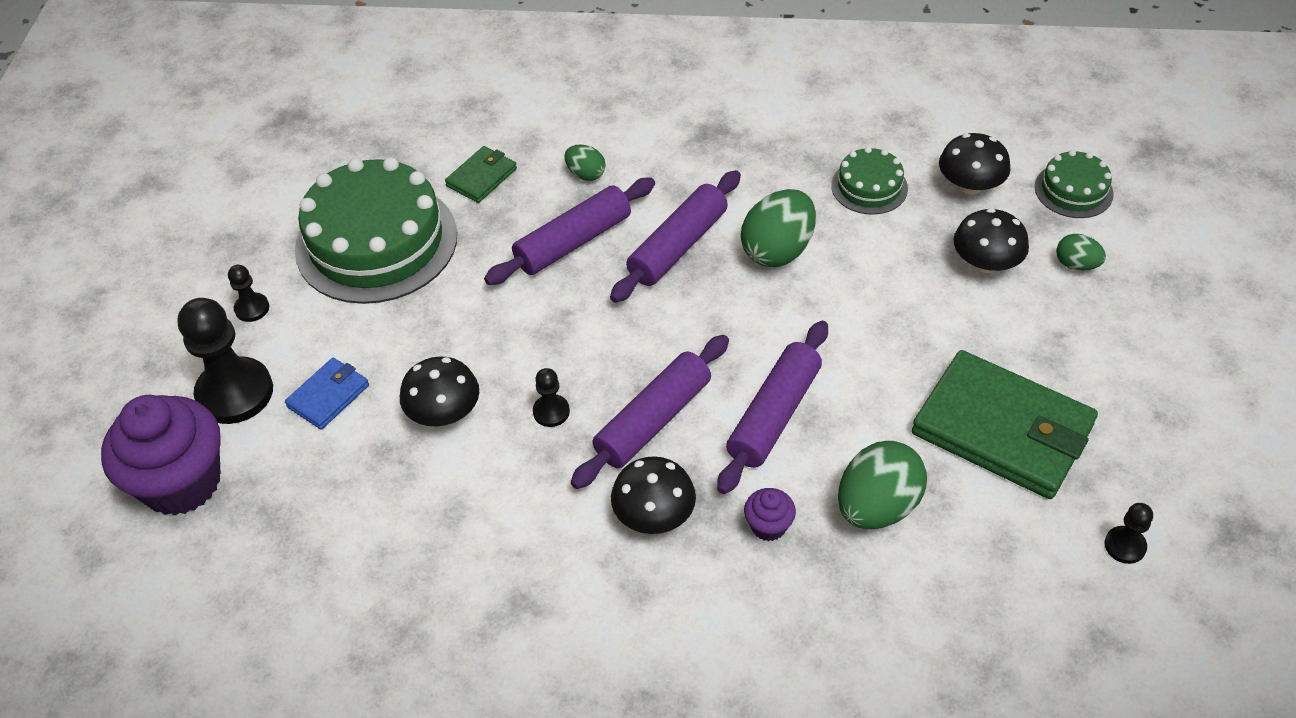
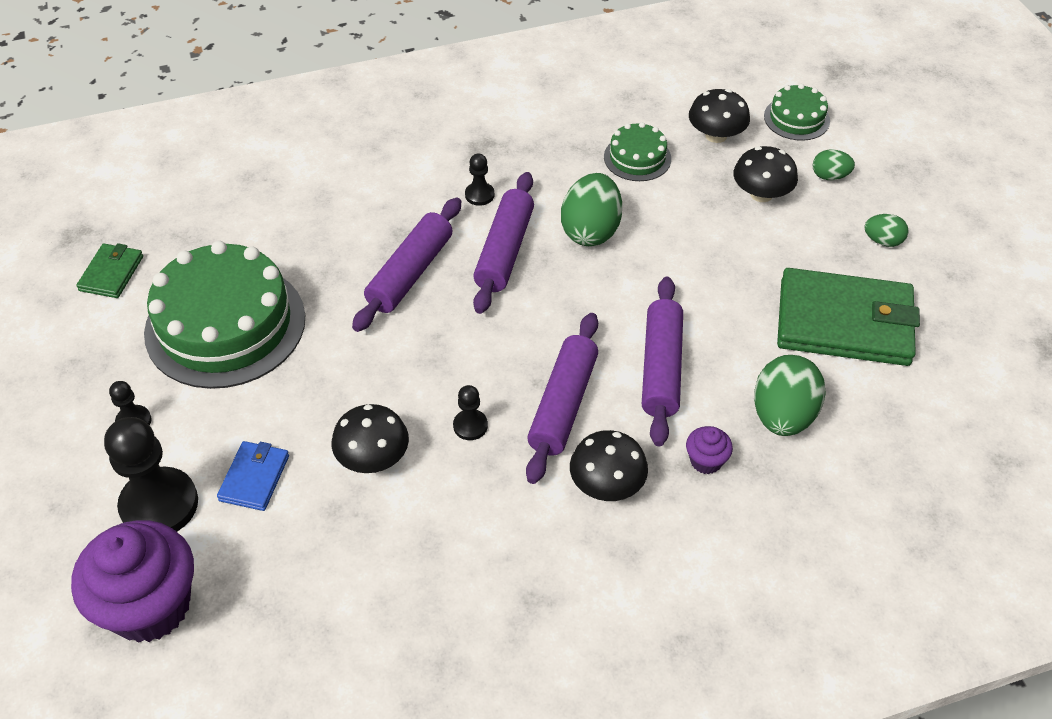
camera: 25 degrees left, 0 degrees up
(482, 177) = (295, 239): green wallet -> green wallet (111, 273)
(586, 174) = (390, 211): green egg -> green egg (882, 241)
(1125, 546) = (980, 383): black pawn -> black pawn (479, 195)

